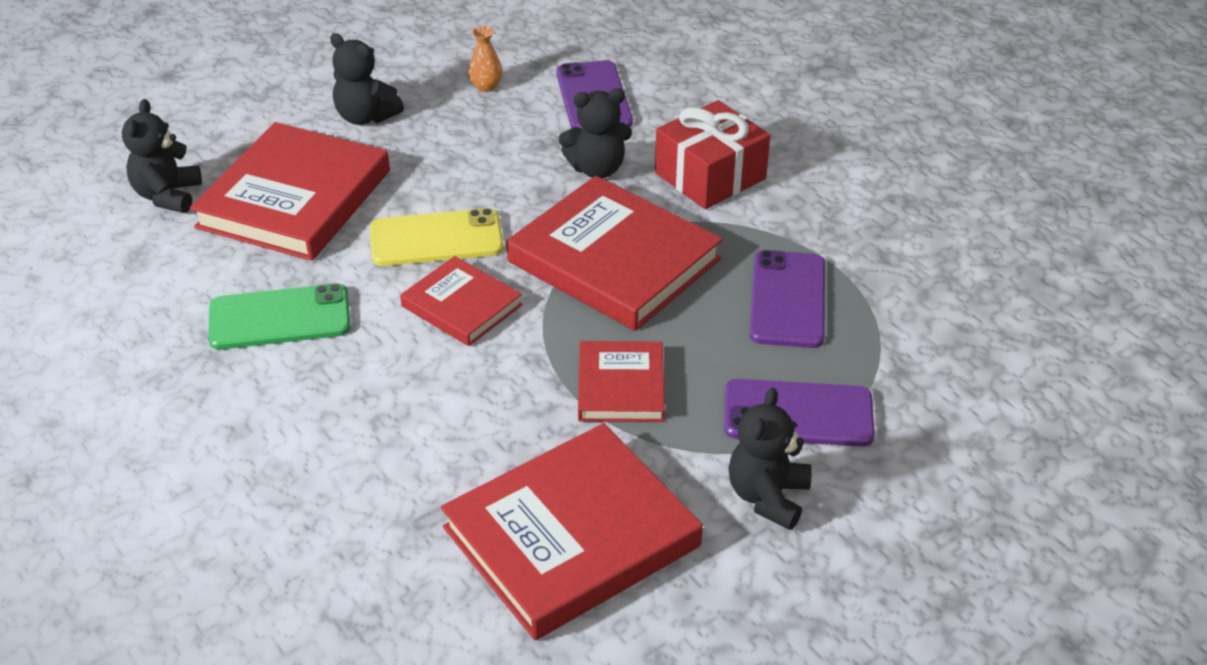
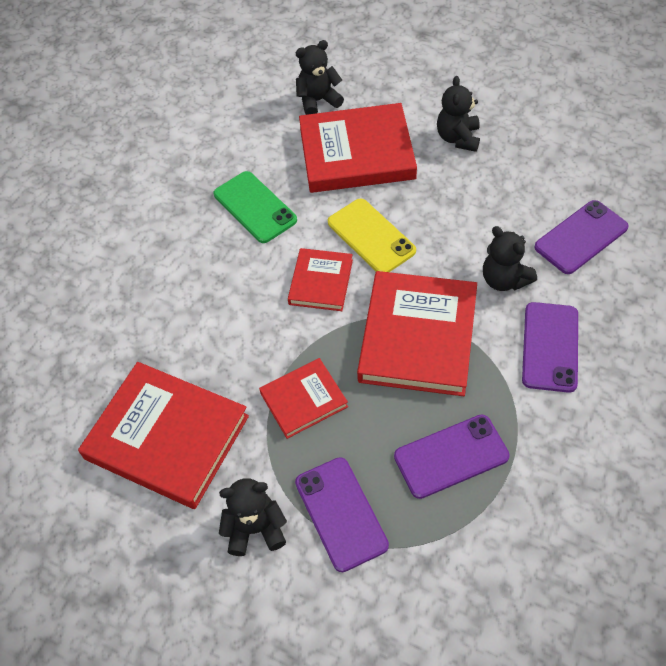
camera: 65 degrees right, 15 degrees up
(486, 87) = (541, 176): orange vase -> none
(710, 176) = (550, 347): red gift -> purple phone

